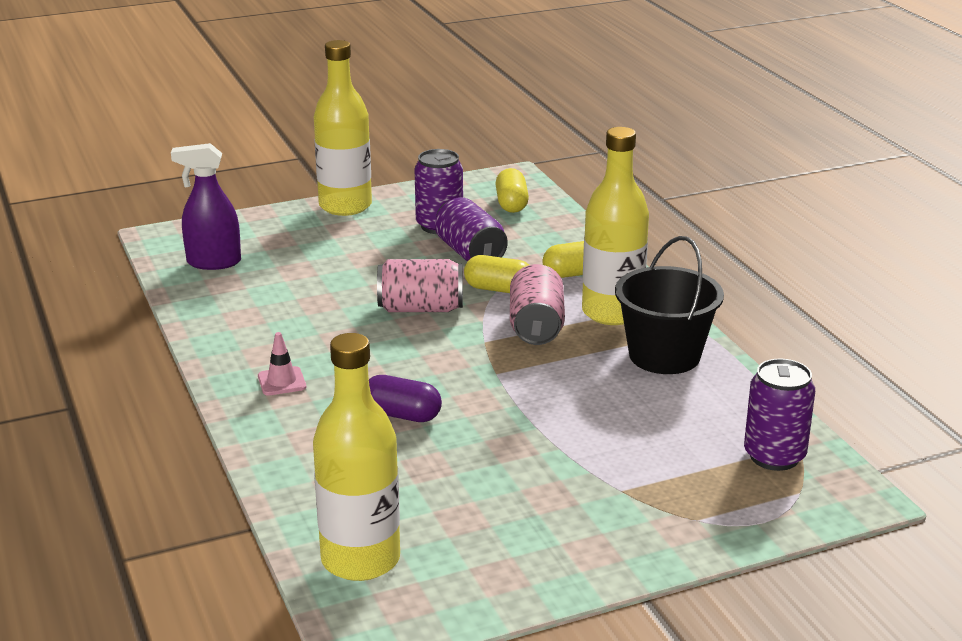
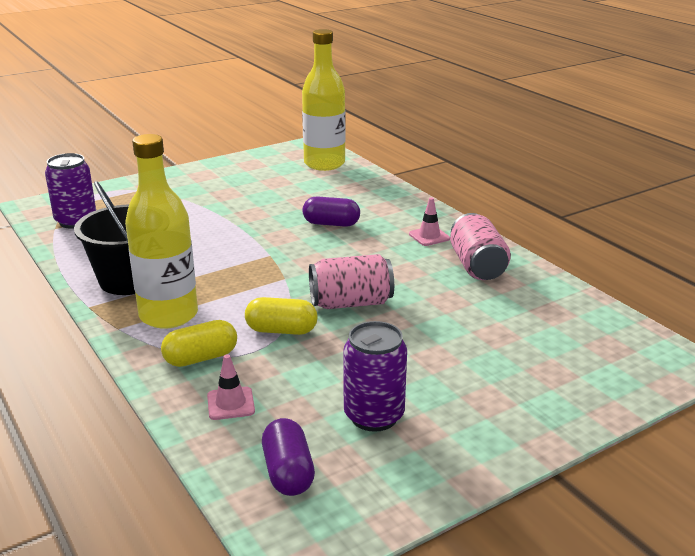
camera: 170 degrees right, 0 degrees up
(213, 262) = (588, 334): purple spray bottle -> none
(345, 206) = (514, 440): yellow bottle -> none
(470, 253) = (322, 375): purple can -> none
(511, 204) = (288, 472): yellow capsule -> purple capsule
(536, 327) = (240, 295): pink can -> pink can (477, 266)
(550, 241) = (230, 403): none -> pink traffic cone

